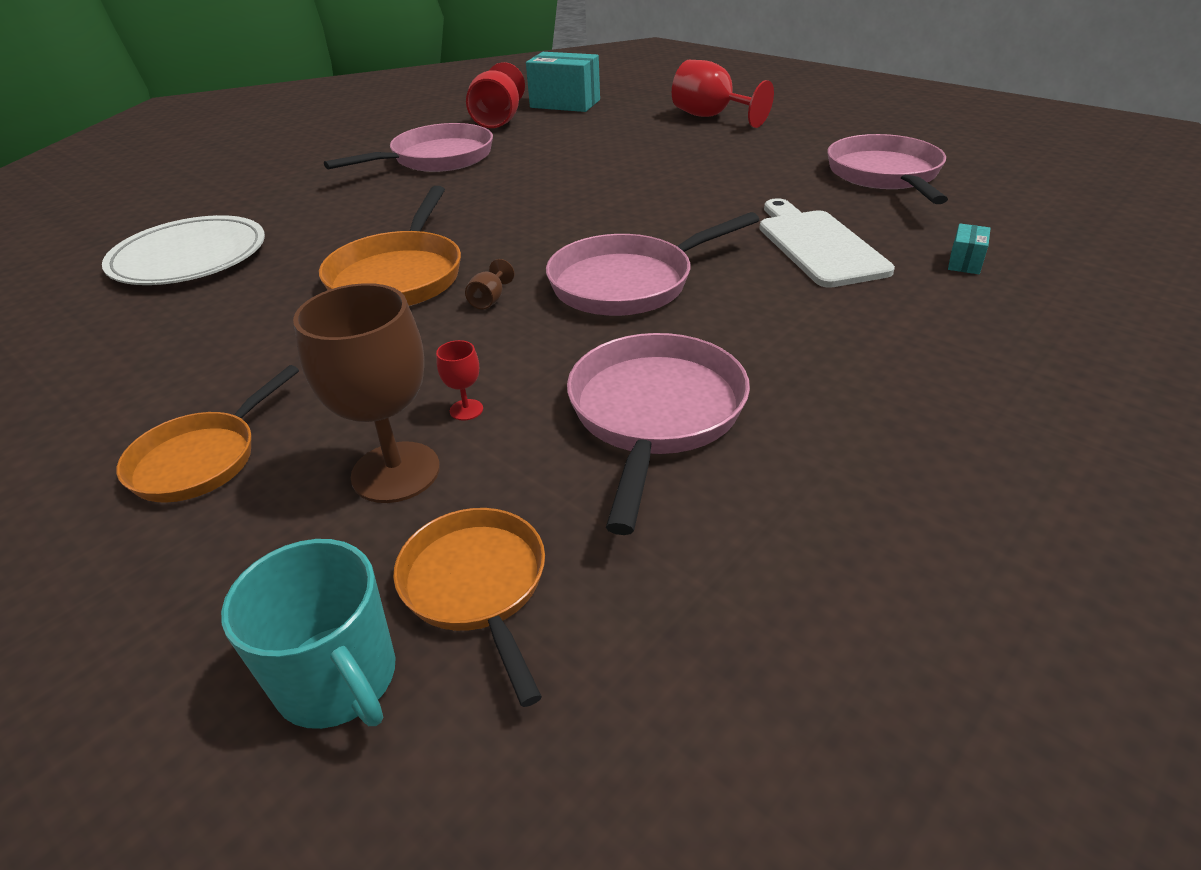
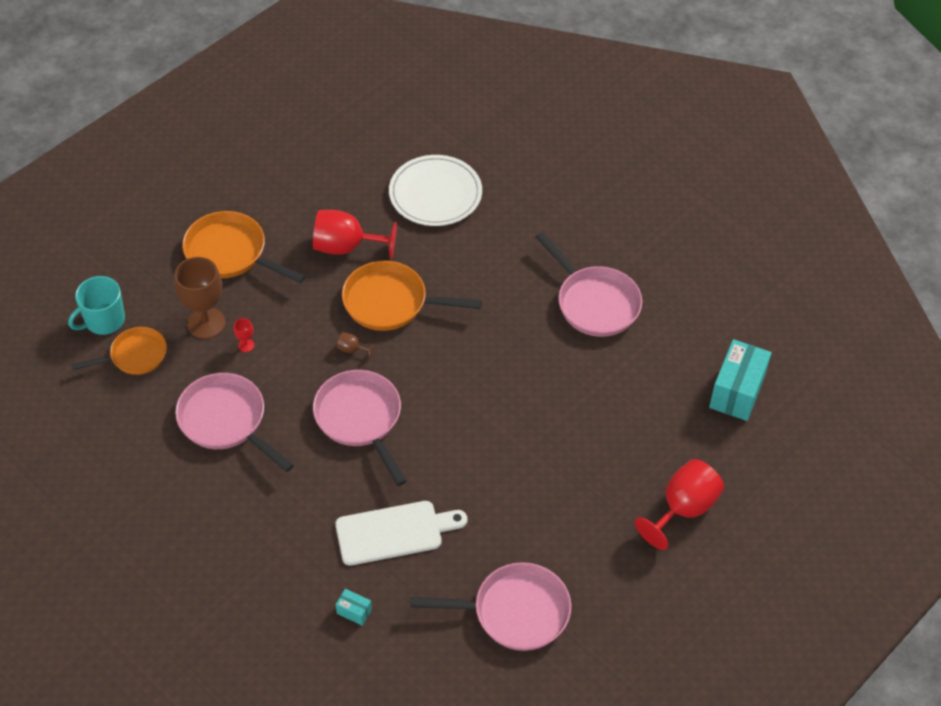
camera: 90 degrees right, 15 degrees up
(201, 459) = (230, 253): orange pan -> orange pan, size x1.53
(498, 121) = (689, 340): red goblet -> red goblet (346, 247)
(655, 414) = (226, 421): pink pan -> pink pan turned 150 degrees counterclockwise

